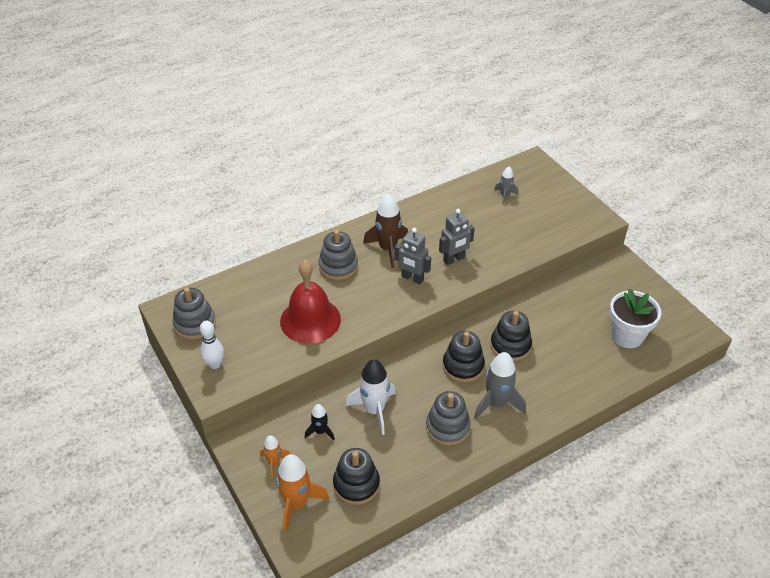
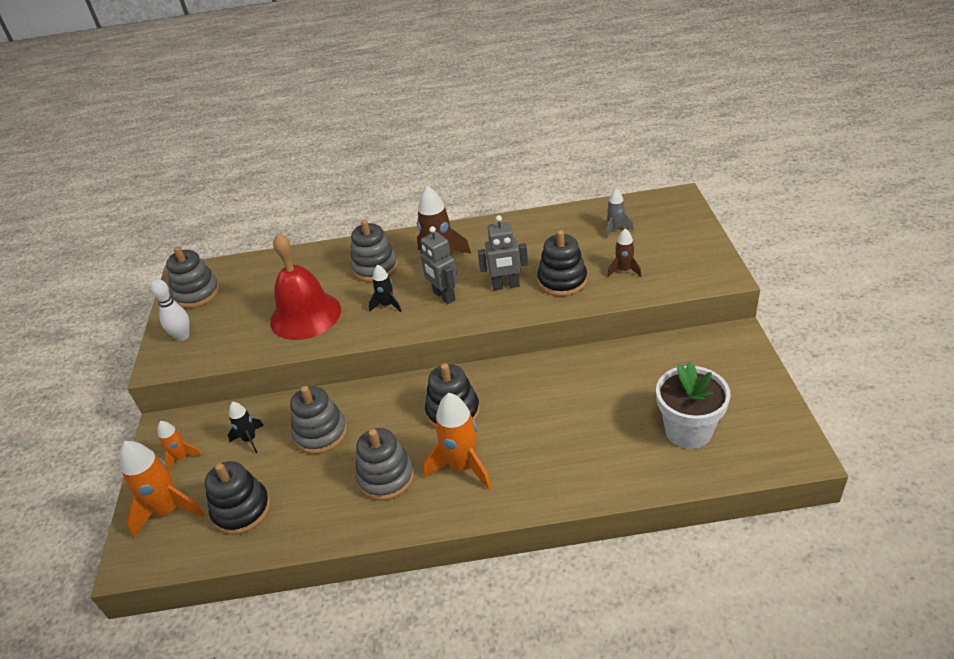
camera: 30 degrees right, 5 degrees down
(372, 296) = (387, 305): none -> black rocket
(374, 410) = (321, 433): white rocket -> grey stacking toy
(497, 403) = (462, 467): grey rocket -> orange rocket
(510, 345) = (525, 403): black stacking toy -> black stacking toy (562, 281)
(531, 228) = (624, 270): none -> brown rocket

